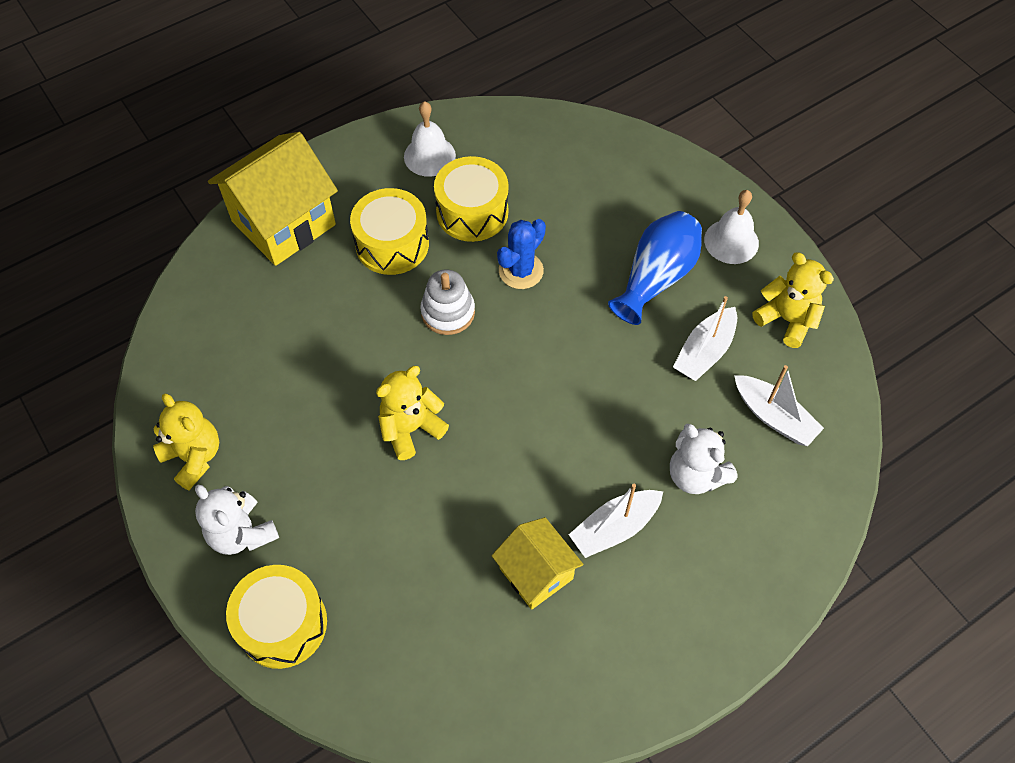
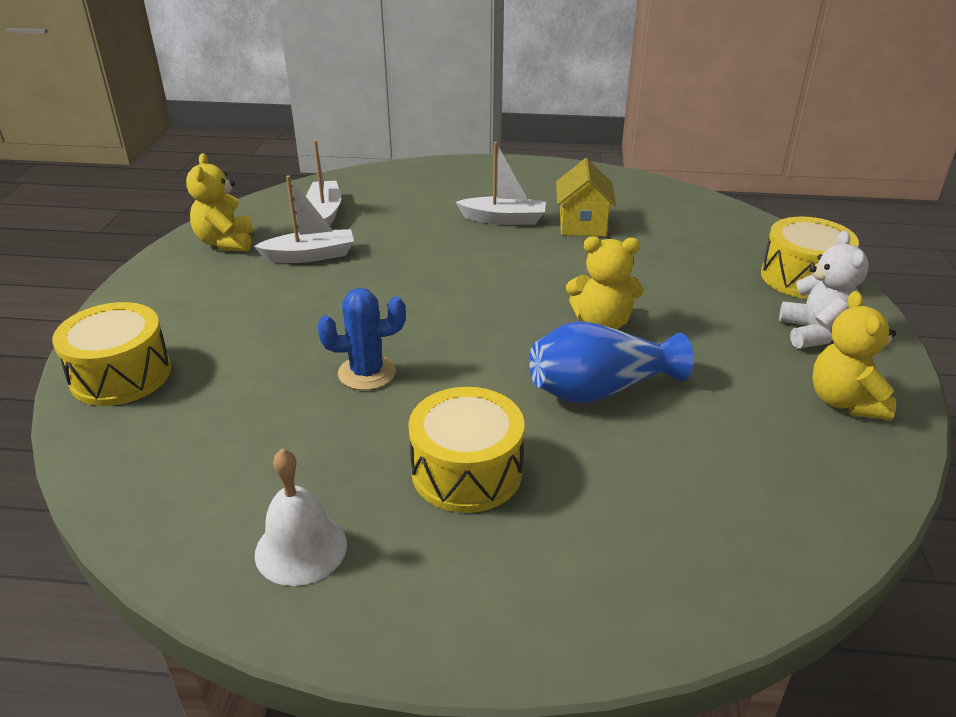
camera: 140 degrees left, 25 degrees down
(284, 223) = (584, 584): yellow house -> none
(448, 312) = (478, 379): white stacking toy -> none
(472, 212) = (340, 450): yellow drum -> yellow drum (121, 375)
(656, 277) = (266, 308): blue vase -> blue vase (600, 389)
(695, 475) = (417, 215): white teddy bear -> none
(731, 241) = (169, 297): white bell -> none

